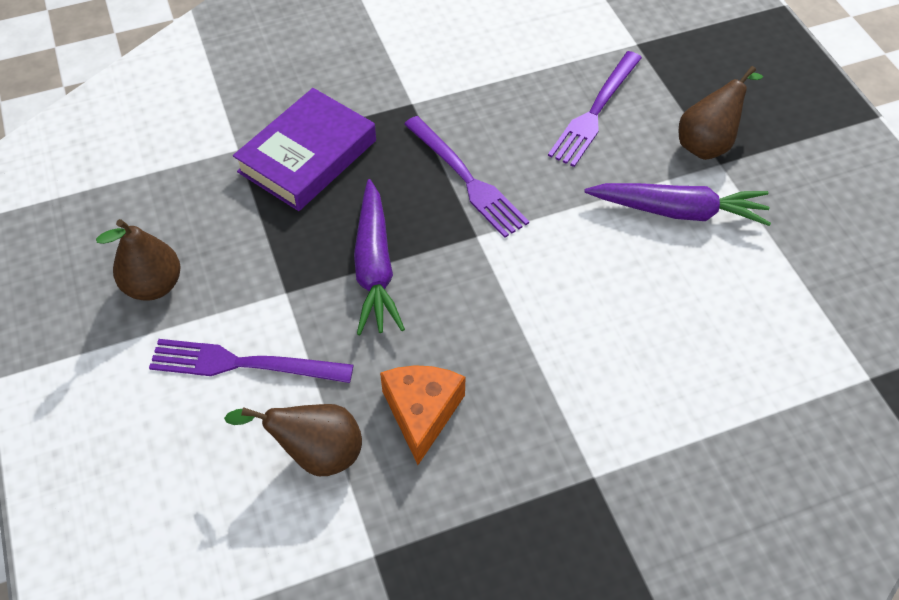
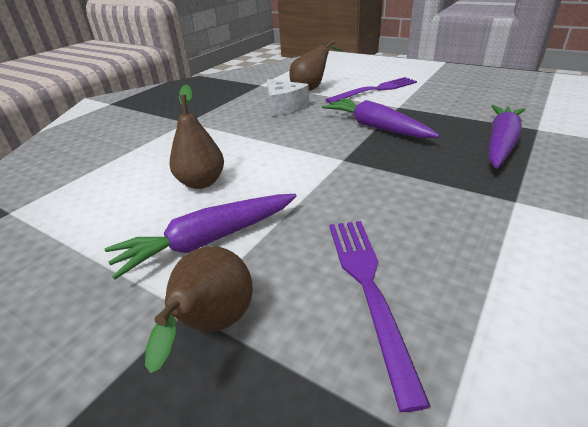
camera: 145 degrees right, 20 degrees down
(154, 285) = (451, 88): brown pear -> brown pear (201, 182)
(307, 156) = (501, 143): purple book -> purple carrot
(421, 413) = (284, 107): orange cheese -> white cheese
(466, 179) = (394, 179): purple fork -> none

